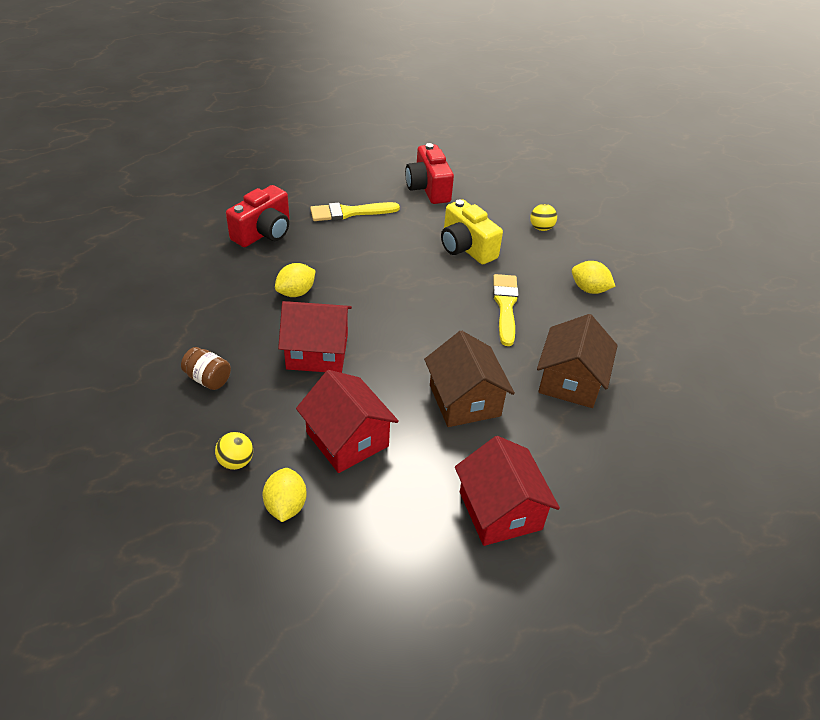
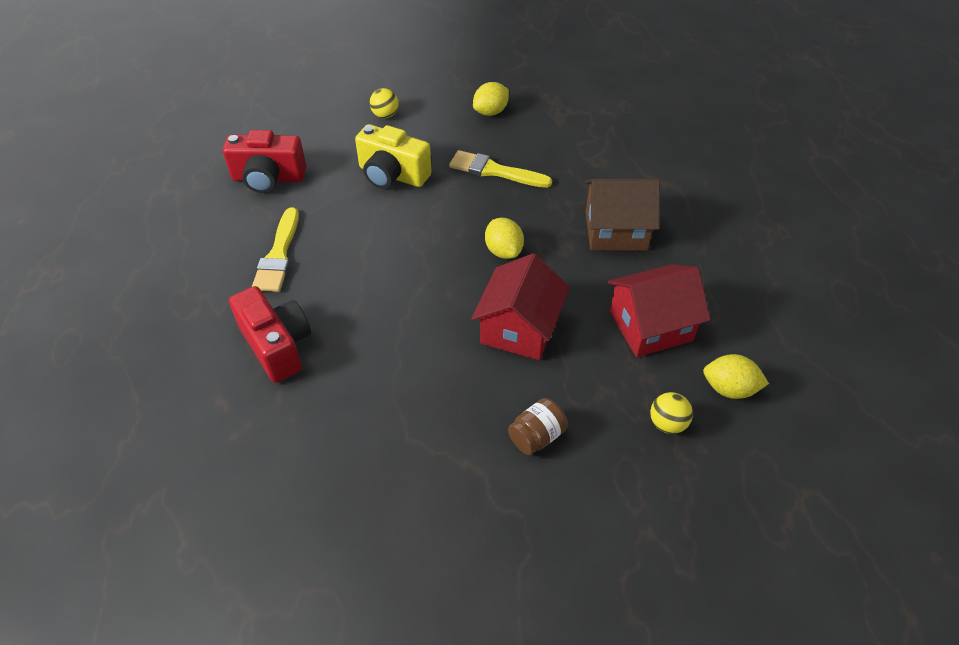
camera: 70 degrees left, 5 degrees up
(296, 292) = (411, 331): yellow lemon -> yellow lemon (503, 251)
(466, 248) = (392, 175): yellow camera -> yellow camera turned 45 degrees clockwise
(500, 510) = (746, 240): red house -> none
(570, 381) = (607, 158): brown house -> none

